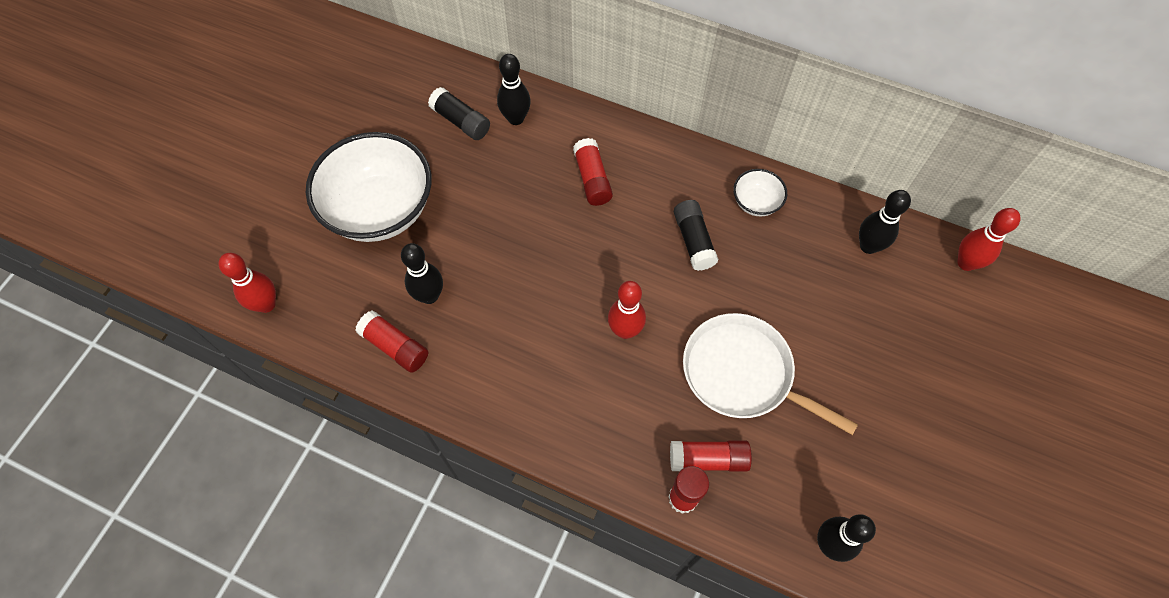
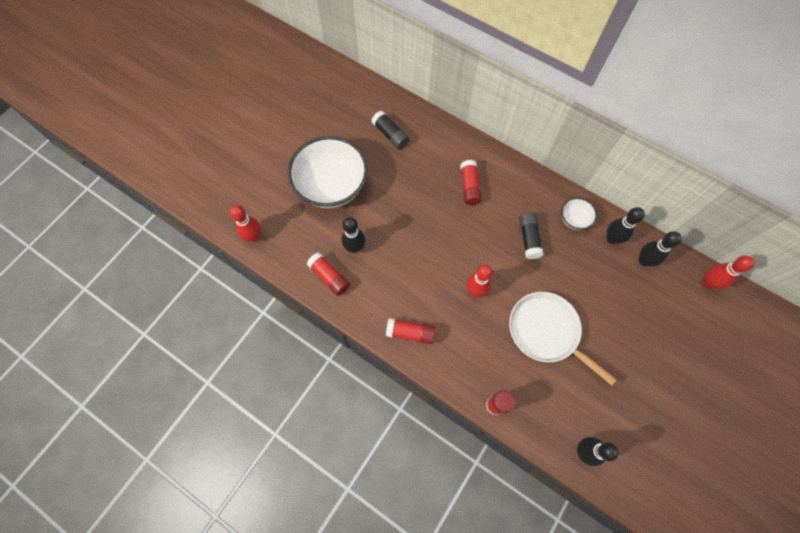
camera: 10 degrees right, 5 degrees up
(516, 118) = (426, 138): black bowling pin -> black bowling pin (612, 238)
(708, 459) = (515, 383): red glue stick -> red glue stick (410, 333)

